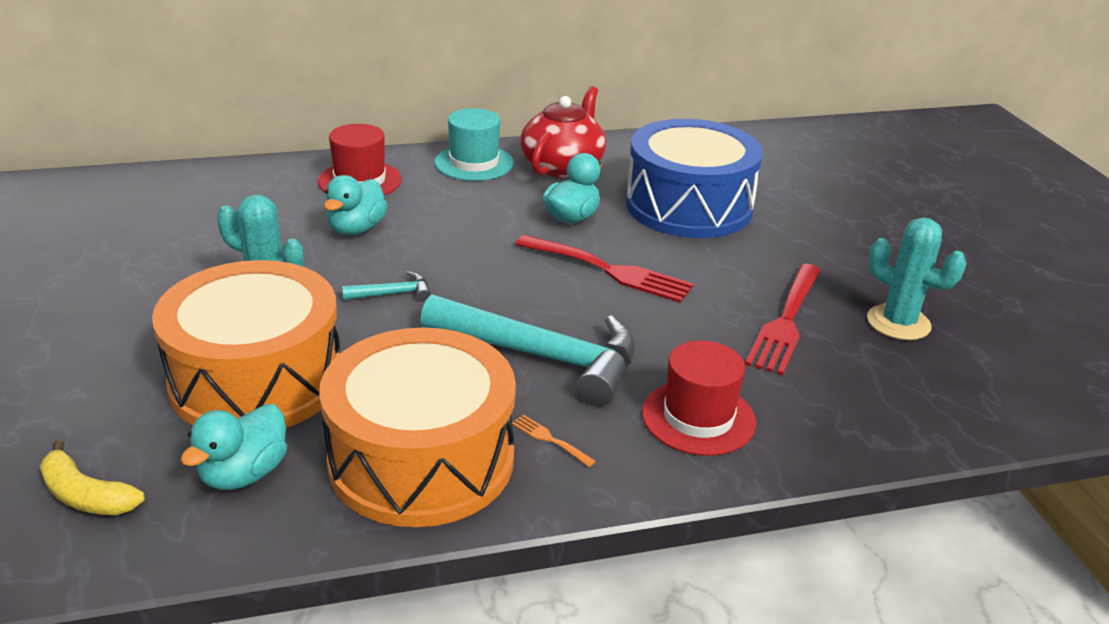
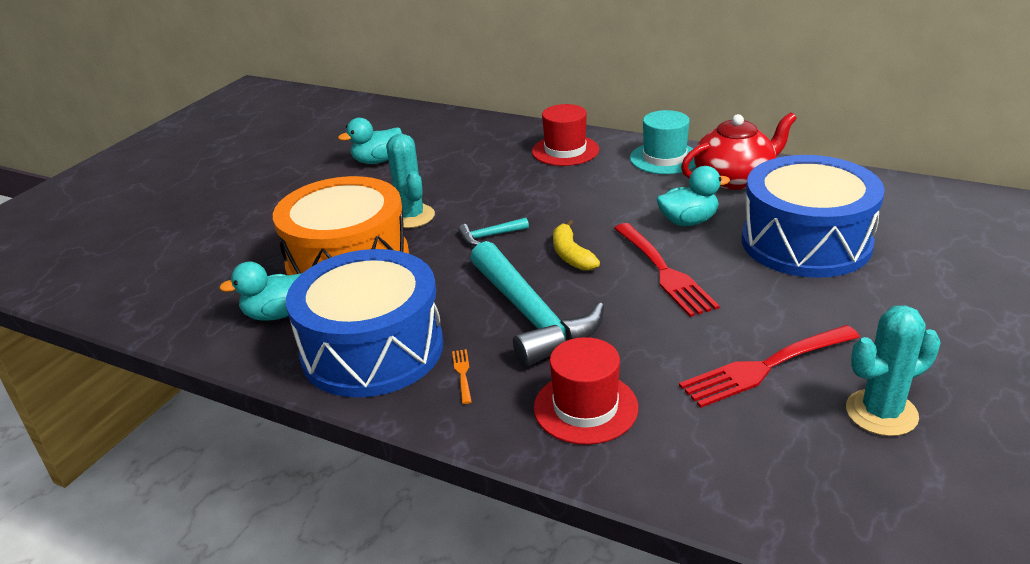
camera: 45 degrees right, 0 degrees up
(86, 495) = (199, 292): yellow banana -> yellow banana (571, 255)
(356, 229) = (521, 184): turquoise duck -> turquoise duck (377, 161)
(393, 294) = (489, 236): turquoise hammer -> turquoise hammer turned 135 degrees clockwise
(421, 459) = (372, 349): orange drum -> blue drum
(898, 323) = (881, 413): turquoise cactus -> turquoise cactus turned 75 degrees clockwise

